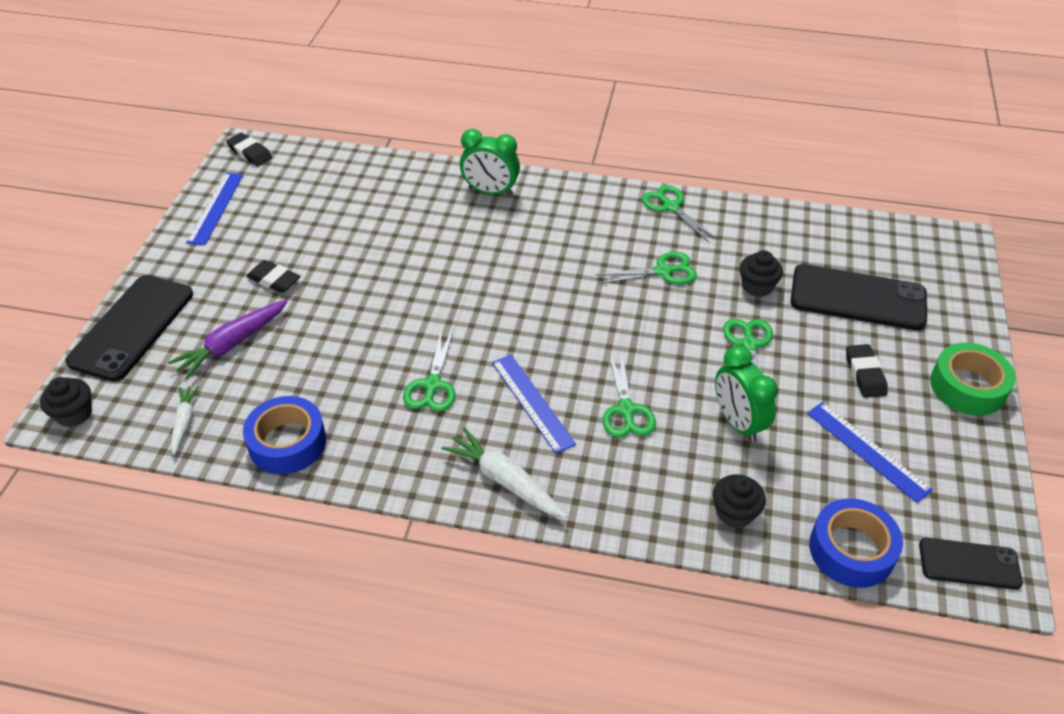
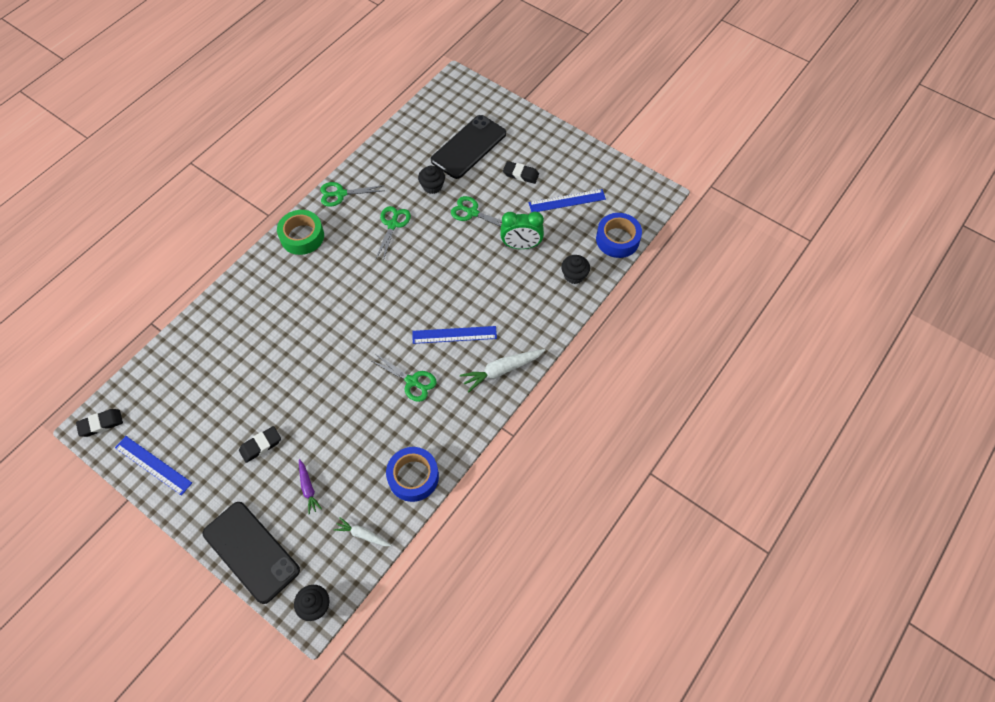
camera: 65 degrees left, 15 degrees up
(232, 344) = (308, 488): purple carrot -> purple carrot, size x0.61
(490, 192) = (258, 284): green clock -> none
(626, 410) = (485, 292): green scissors -> none
(967, 387) = (552, 138): green tape -> green tape (302, 236)
(969, 564) = (645, 199): black phone -> none

